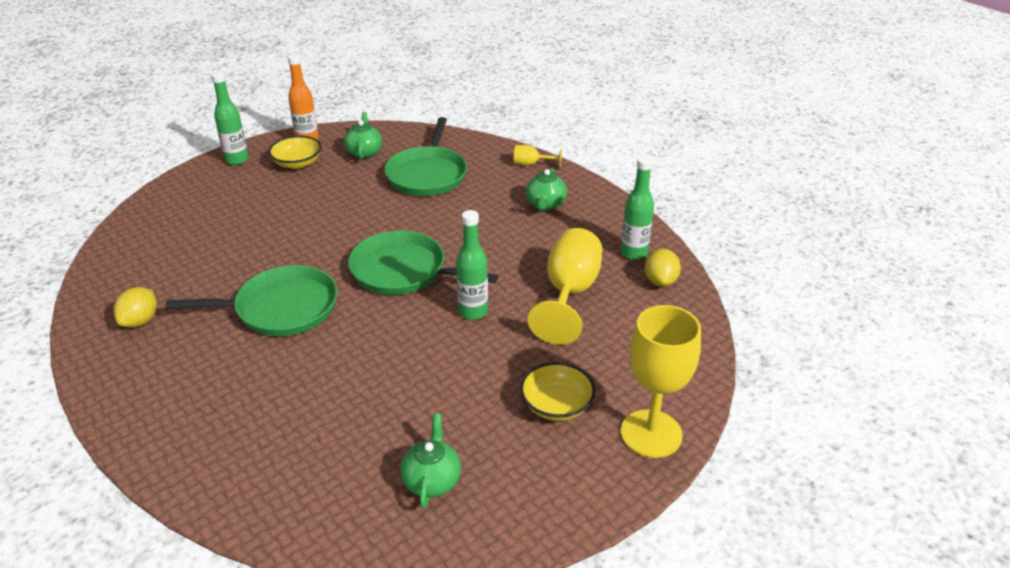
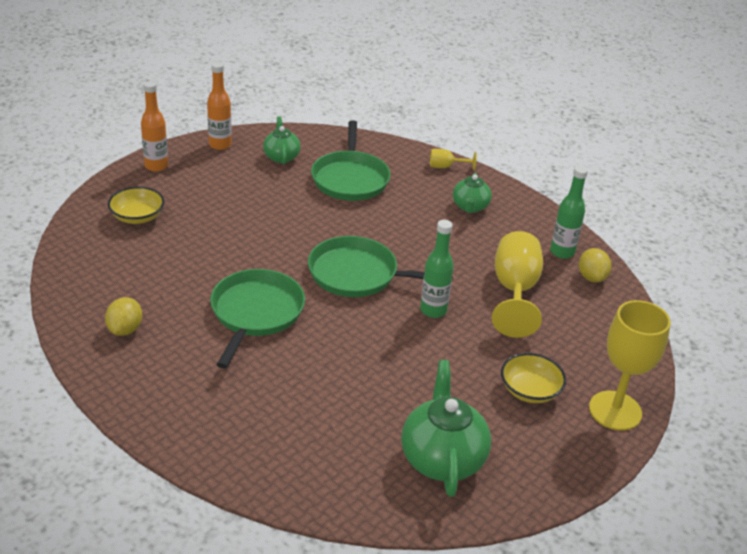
camera: 10 degrees left, 0 degrees up
(237, 160) = (156, 166): green bottle -> orange bottle
(281, 308) = (256, 313): green pan -> green pan turned 60 degrees counterclockwise
(297, 163) = (218, 169): yellow bowl -> yellow bowl (137, 217)
(432, 480) = (442, 458): green teapot -> green teapot, size x1.70

